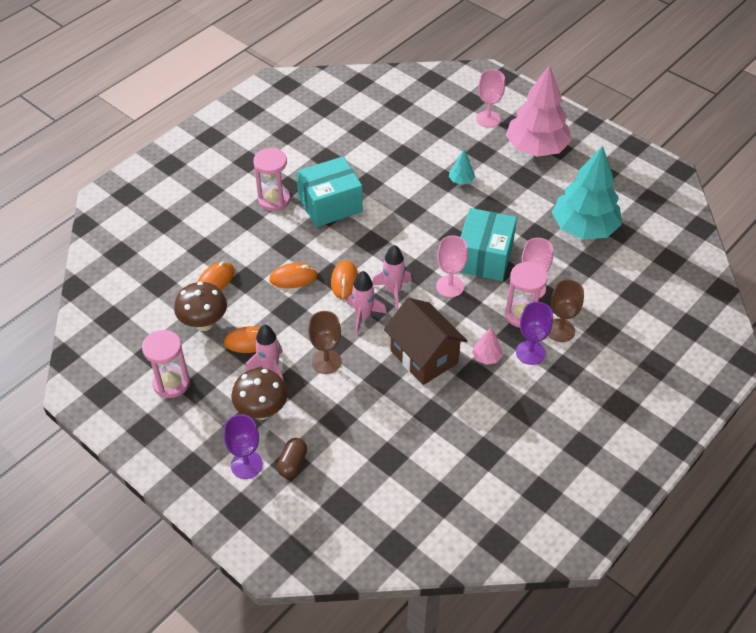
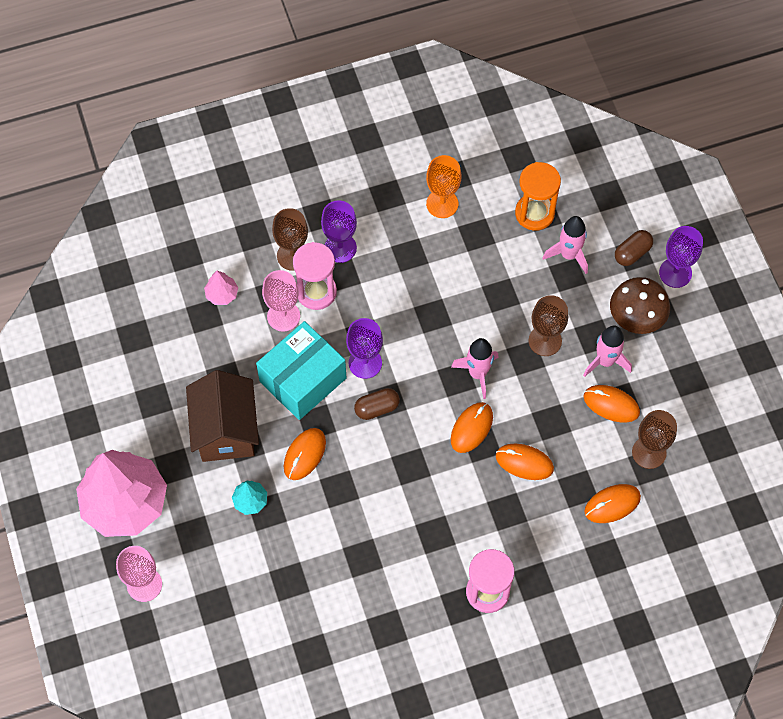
camera: 150 degrees left, 15 degrees up
(171, 383) = (712, 396): pink hourglass -> none
(204, 323) = (649, 452): brown mushroom -> brown goblet
(330, 204) = (425, 547): turquoise box -> none
(393, 291) = (427, 388): pink rocket -> pink rocket (568, 255)
(396, 456) = (534, 213): none -> orange hourglass
(420, 264) = (377, 408): none -> brown capsule
(424, 357) = (445, 296): brown house -> brown house (225, 430)
(447, 217) = (304, 455): none -> orange mouse
(450, 286) = (365, 363): pink goblet -> purple goblet
(478, 425) = (442, 204): none -> orange goblet
(486, 357) = (385, 265): pink tree -> pink tree (222, 294)
(584, 228) = (168, 360): turquoise tree -> none

